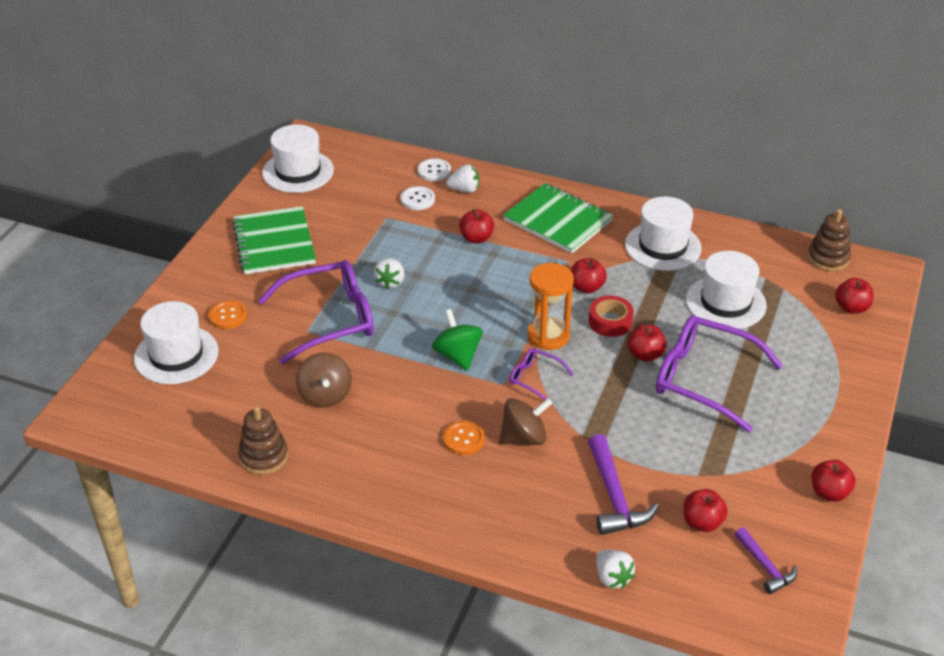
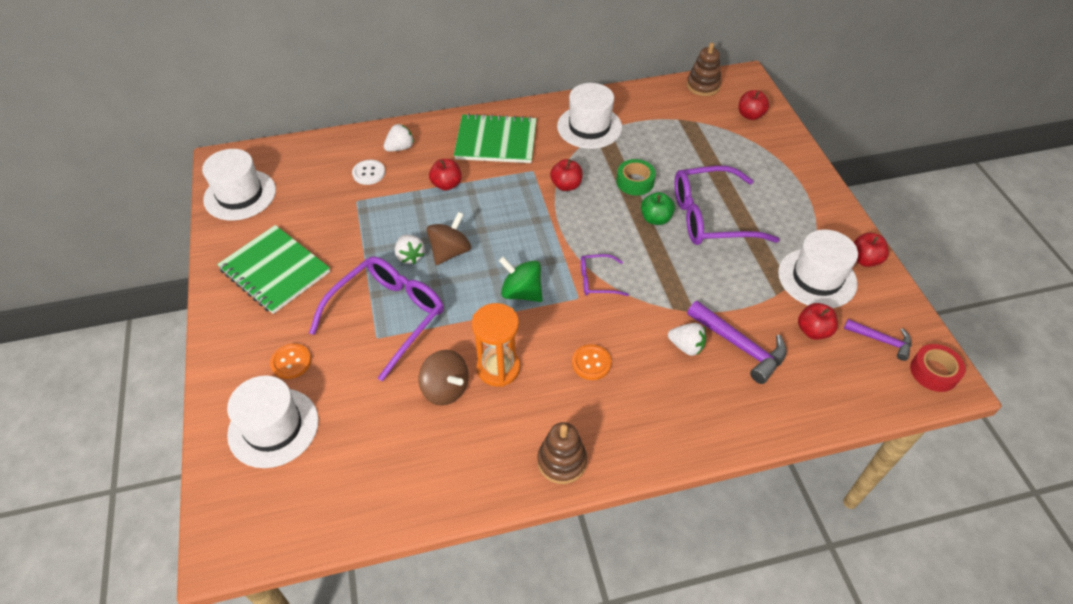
camera: 35 degrees left, 10 degrees up
(264, 456) = (442, 479): brown stacking toy -> brown stacking toy (562, 461)
(434, 171) = (361, 143): white button -> none
(524, 438) = (634, 335): brown spinning top -> brown spinning top (450, 252)
(548, 336) = (574, 239): orange hourglass -> orange hourglass (498, 368)
(610, 321) = (607, 205): red tape -> red tape (934, 372)
(612, 577) = (799, 414): white strawberry -> white strawberry (686, 346)
(645, 355) = (655, 219): red apple -> green apple
(658, 314) = (635, 182): none -> green tape
(725, 302) = (670, 150): white hat -> white hat (817, 278)

